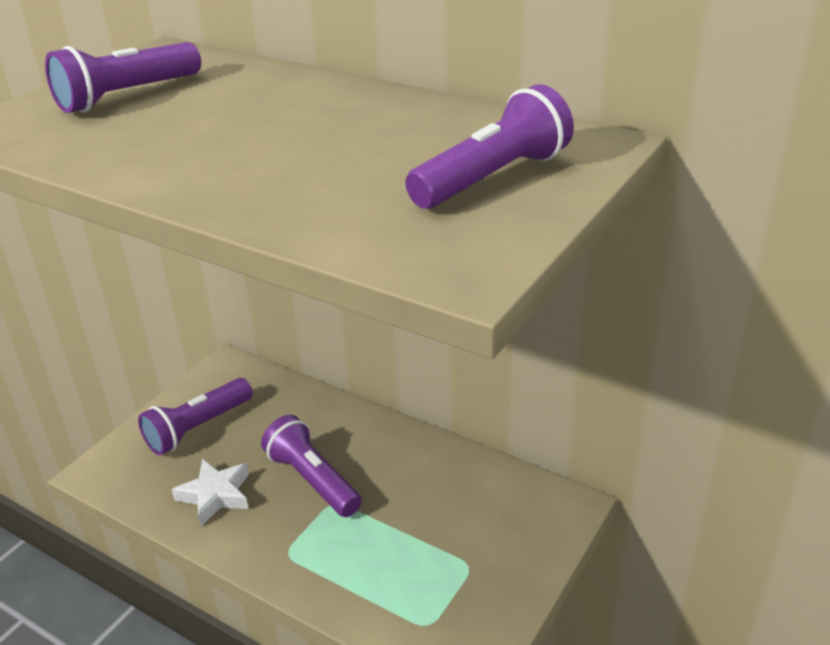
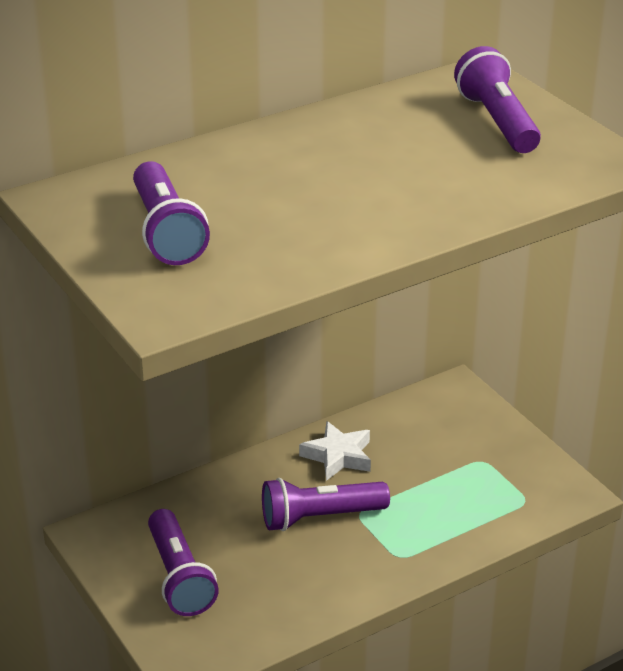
camera: 65 degrees left, 0 degrees up
(215, 495) = (292, 585): white star -> white star (338, 456)

